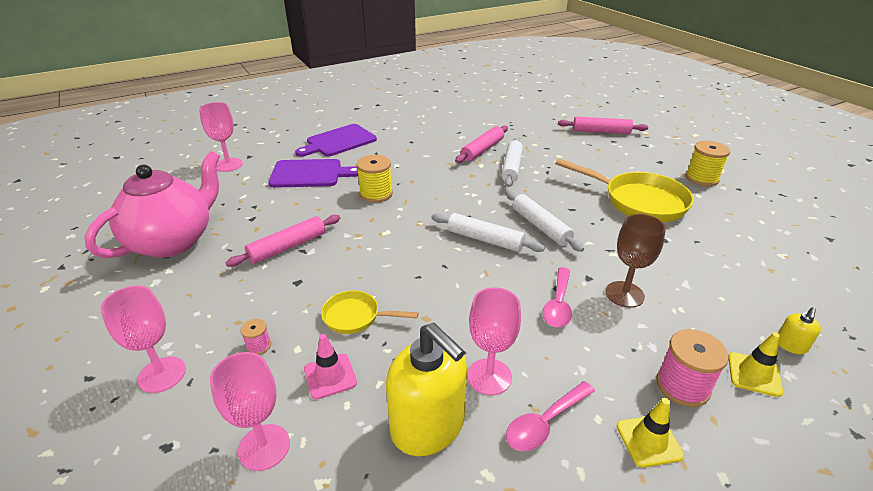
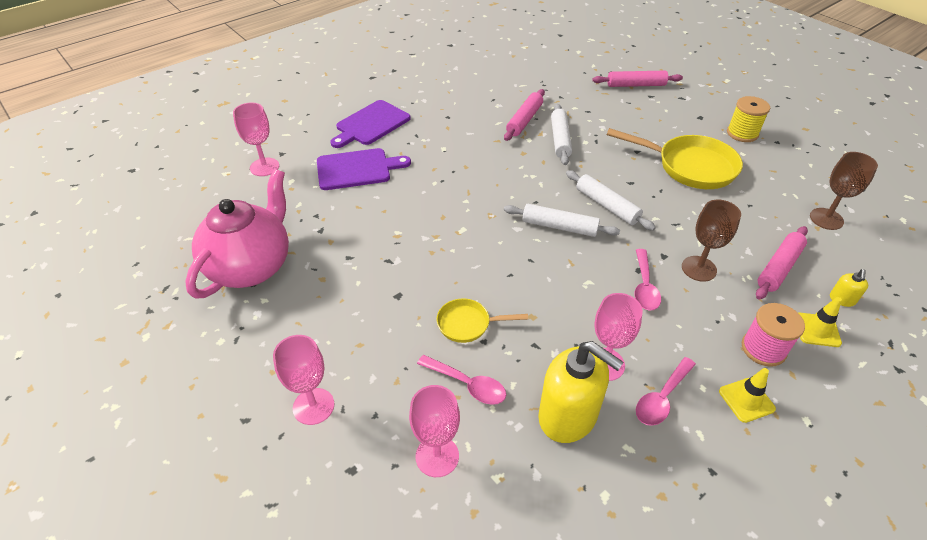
camera: 10 degrees left, 10 degrees up
(258, 346) = (390, 365): pink spool -> none
(288, 247) = (372, 259): pink rolling pin -> pink rolling pin (779, 268)
(330, 376) = (467, 384): pink traffic cone -> pink spoon
(376, 194) = (435, 186): yellow spool -> none
(783, 263) = (826, 219): none -> brown goblet

